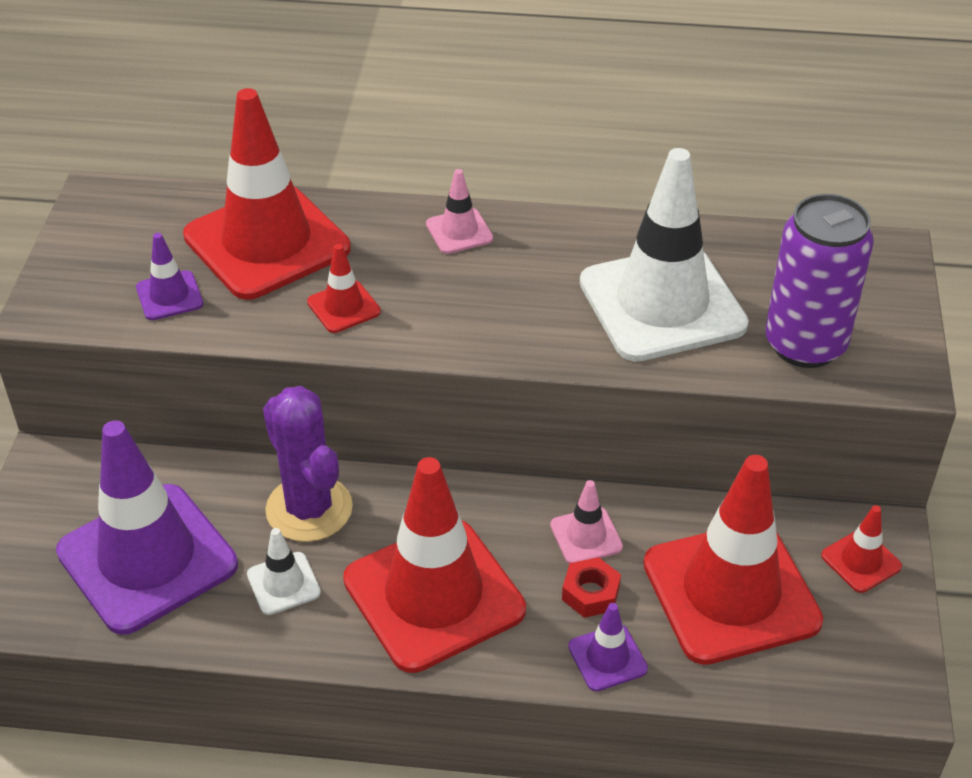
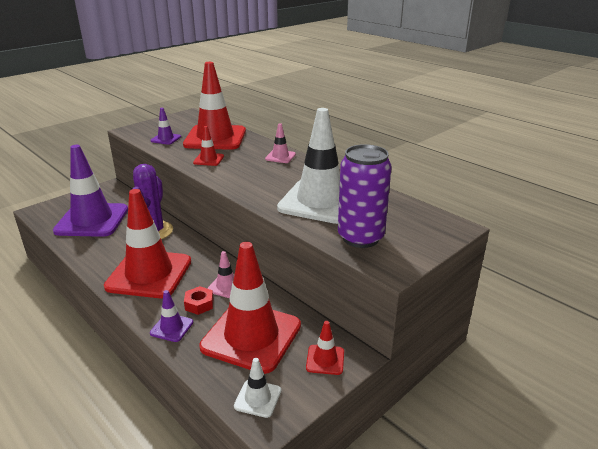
camera: 40 degrees right, 15 degrees down
(283, 583) = (114, 246): white traffic cone -> white traffic cone (258, 398)

